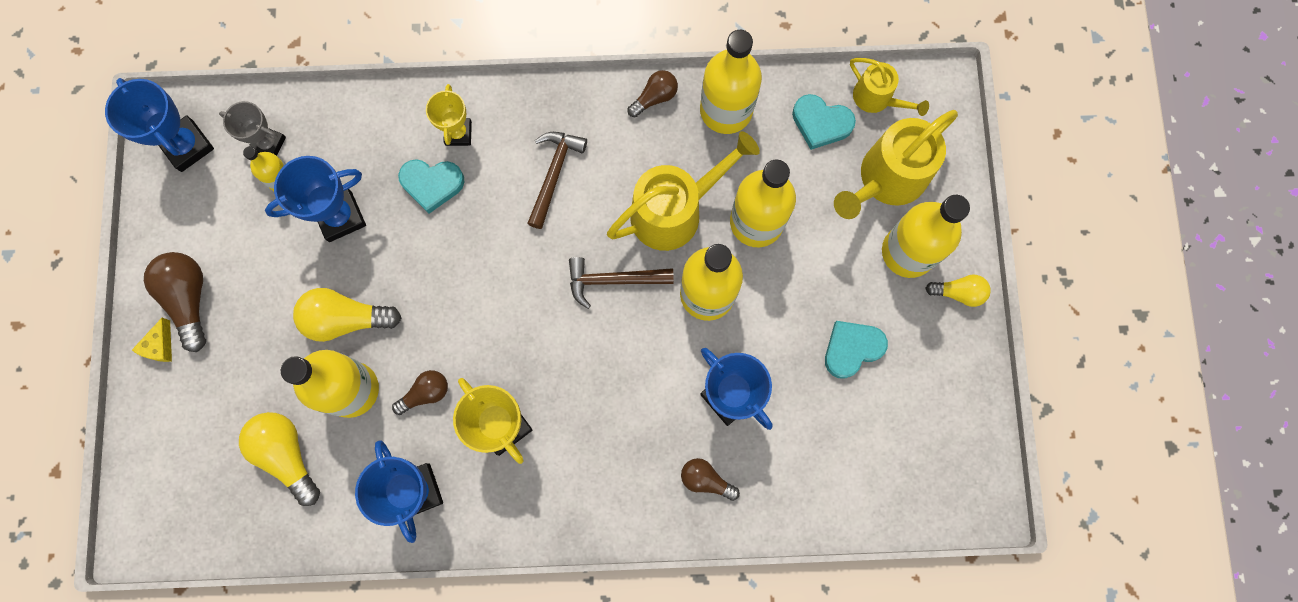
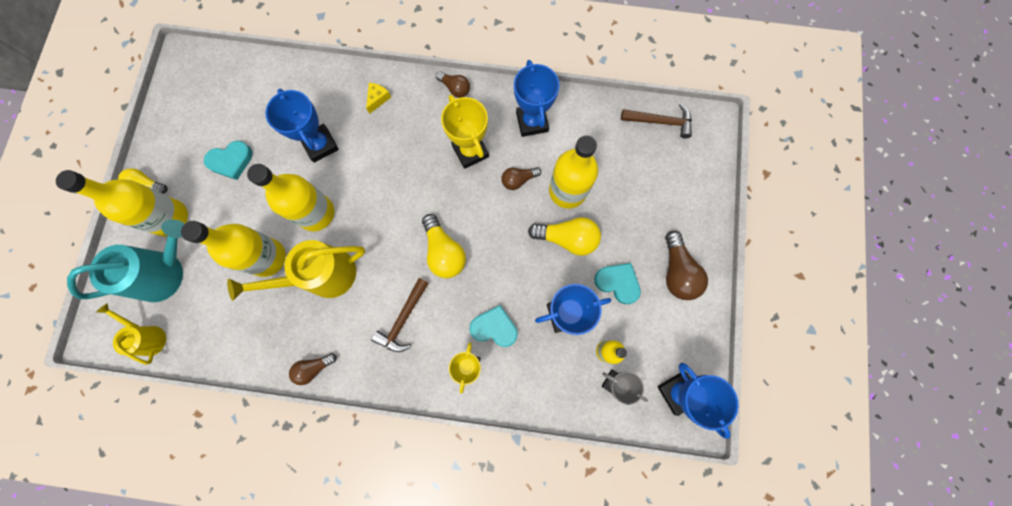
camera: 170 degrees left, 0 degrees up
(160, 346) = (697, 242): yellow cheese -> yellow cheese (378, 99)
(287, 455) = (613, 157): yellow light bulb -> yellow light bulb (444, 252)
(613, 280) = (377, 234): brown hammer -> brown hammer (660, 122)
(706, 480) = (349, 99): brown light bulb -> brown light bulb (455, 88)
(726, 110) = (263, 348): yellow bottle -> none
(821, 123) = (196, 324): turquoise heart -> turquoise heart (617, 283)
(886, 180) = (166, 272): yellow watering can -> turquoise watering can

